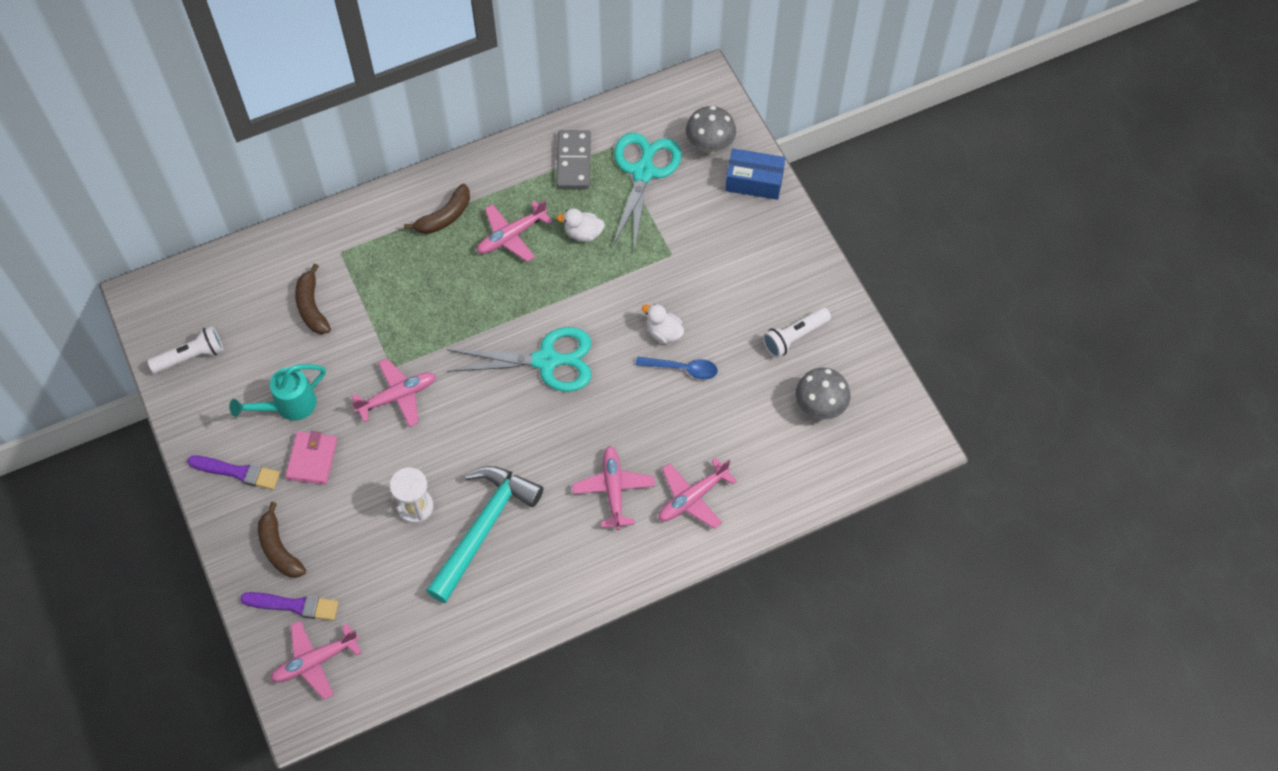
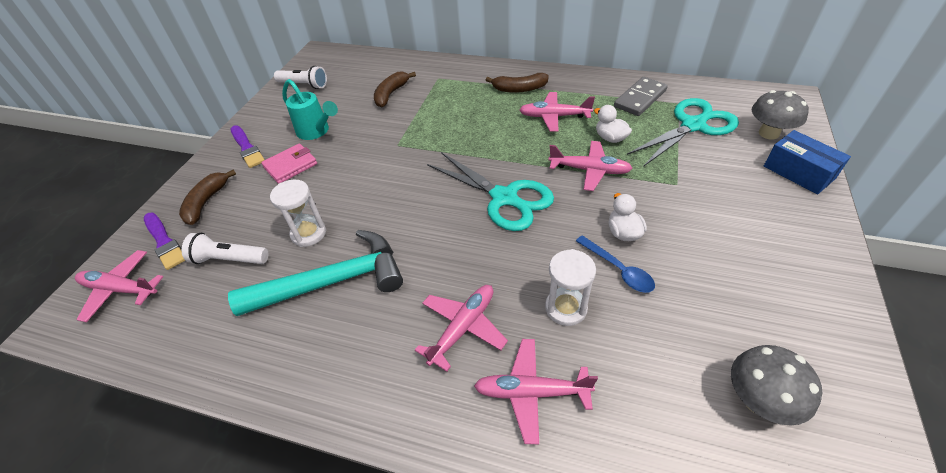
camera: 45 degrees right, 15 degrees down
(288, 406) = (316, 132): turquoise watering can -> turquoise watering can turned 150 degrees counterclockwise
(398, 396) = (381, 162): pink plane -> pink plane (589, 170)
(669, 425) = (566, 308): none -> white hourglass
(794, 337) = (766, 312): white flashlight -> white flashlight (229, 259)

